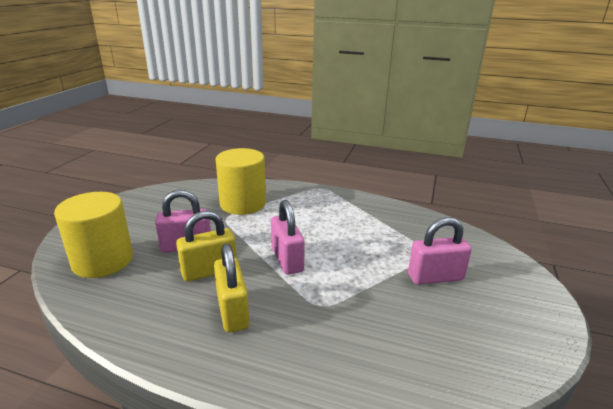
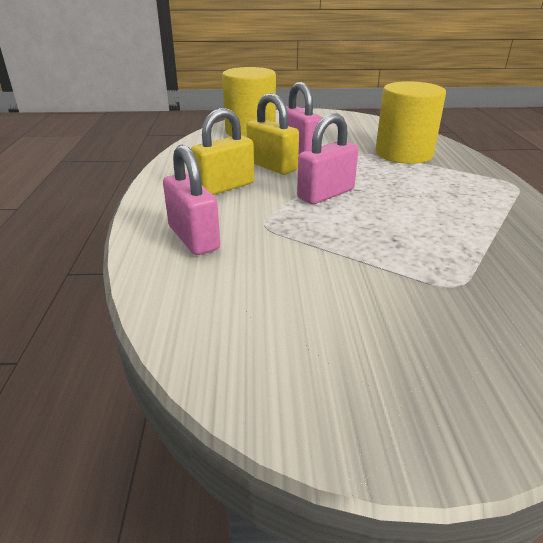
camera: 70 degrees right, 5 degrees up
(435, 277) = (395, 297): pink padlock -> pink padlock (193, 238)

